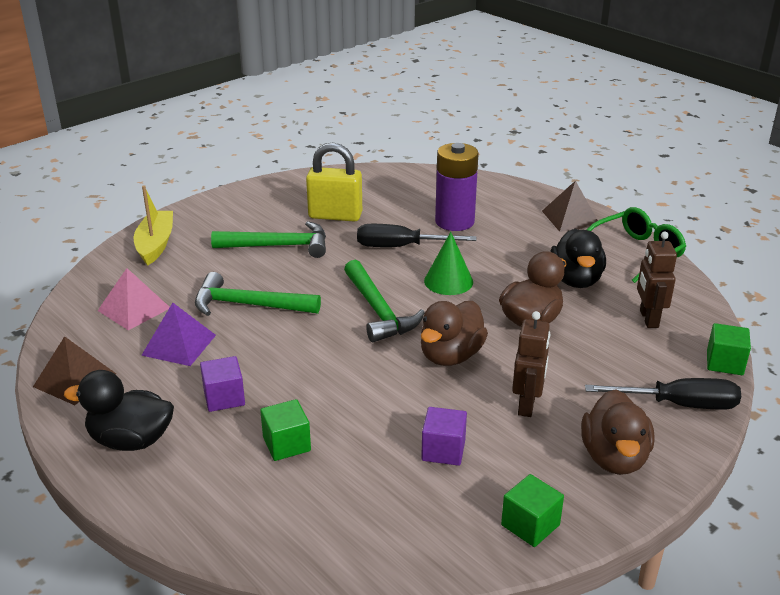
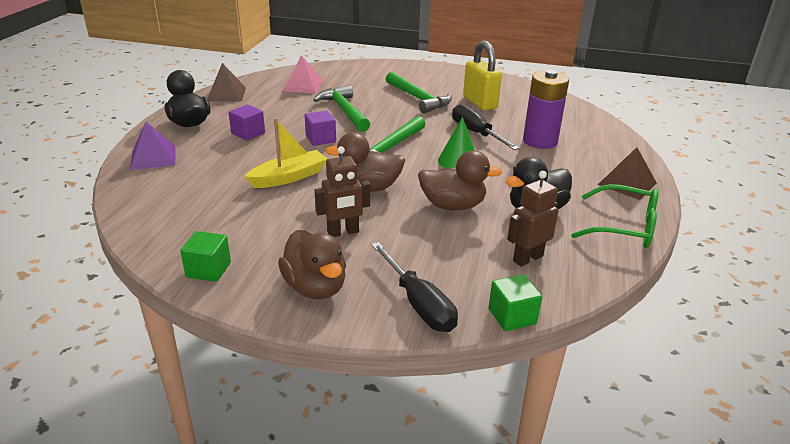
camera: 55 degrees right, 0 degrees up
(155, 244) = (371, 70): yellow boat -> yellow boat (289, 177)
(179, 345) = (283, 106): purple pyramid -> purple pyramid (153, 157)
(286, 444) = (222, 163): green cube -> none
(443, 450) = (261, 214): purple cube -> purple cube (320, 139)
(614, 458) = (315, 287): brown duck -> brown duck turned 90 degrees counterclockwise

